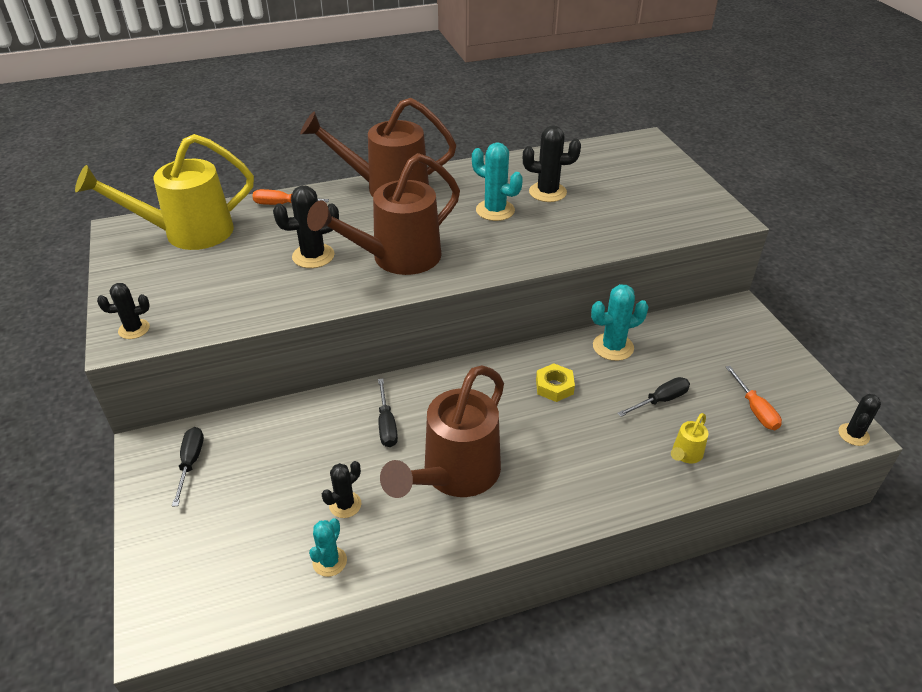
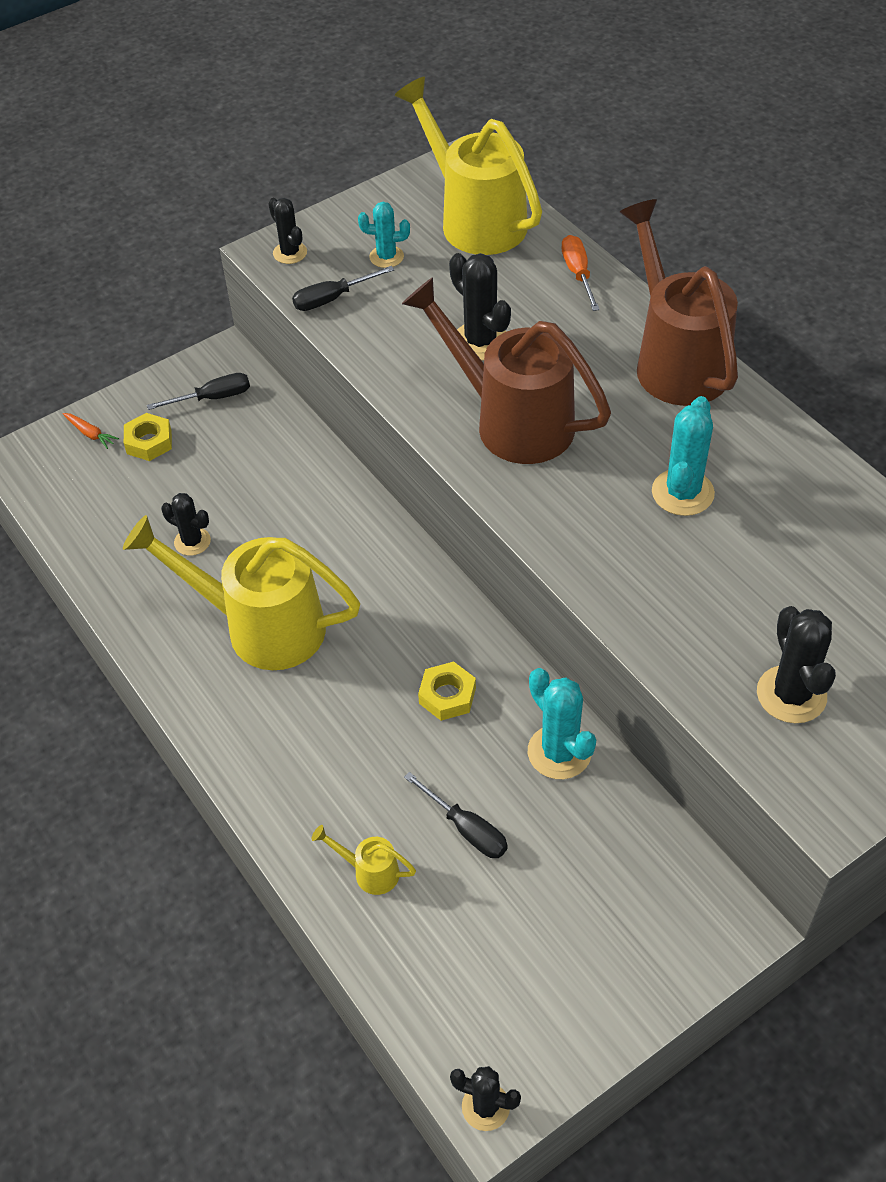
camera: 75 degrees right, 10 degrees up
(167, 563) = (90, 434): none -> orange carrot
(210, 517) = (149, 442): none -> yellow nut
(329, 561) = (118, 553): turquoise cactus -> turquoise cactus (386, 257)
(386, 425) = (319, 540): black screwdriver -> black screwdriver (332, 299)
(455, 475) = (261, 626): brown watering can -> yellow watering can
(547, 192) = (771, 544): black cactus -> black cactus (791, 694)
(755, 409) = (492, 959): orange screwdriver -> none

